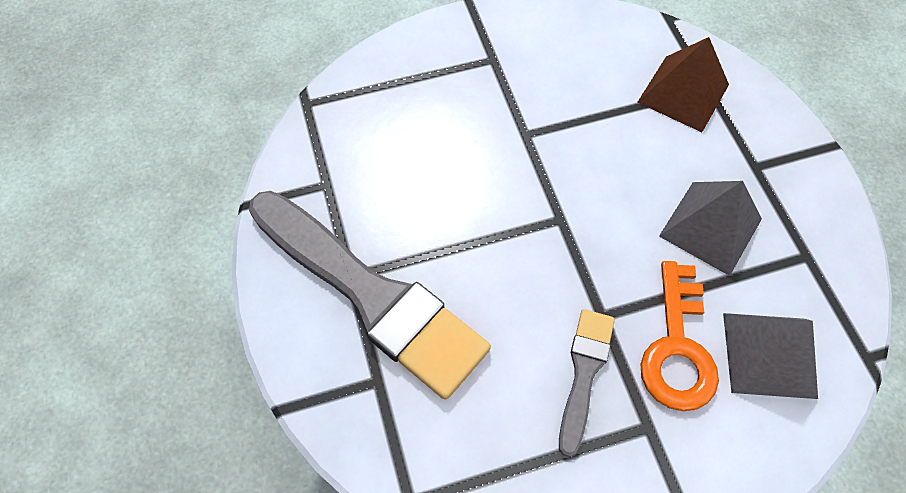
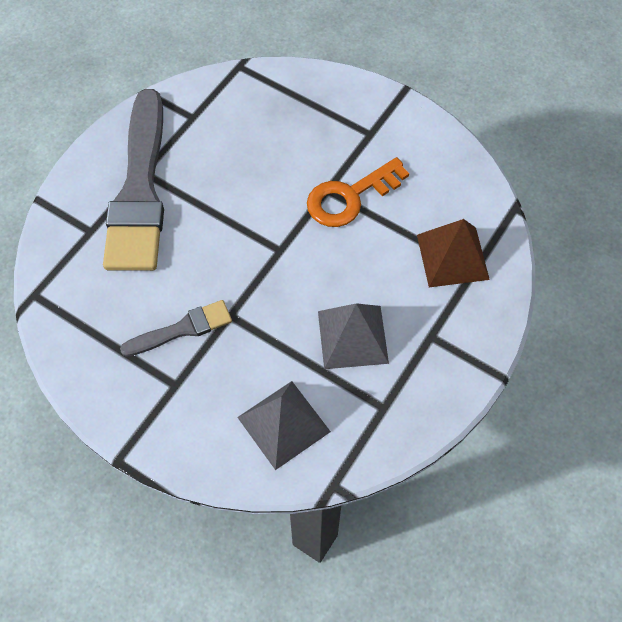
camera: 50 degrees right, 0 degrees up
(677, 348) = (243, 369): orange key -> orange key (349, 197)

